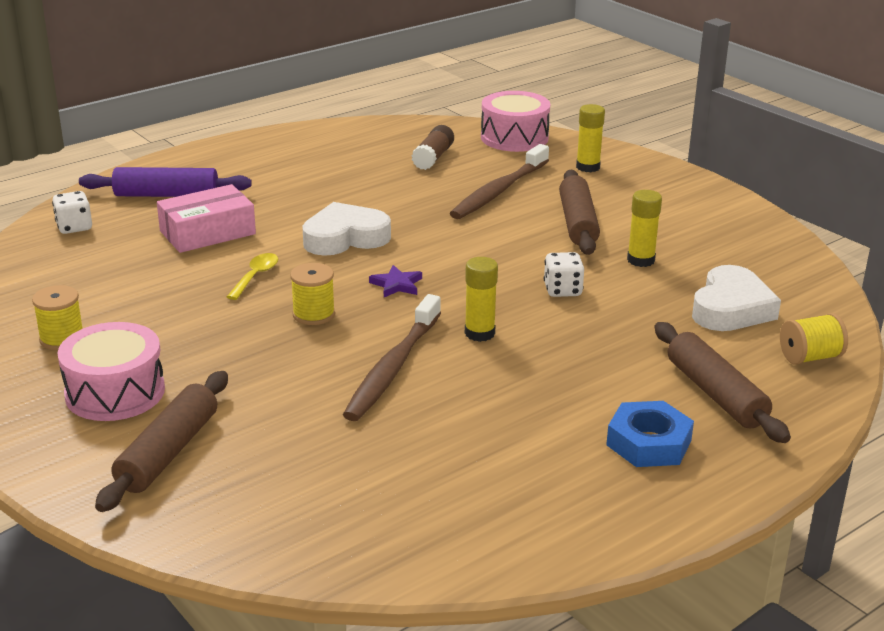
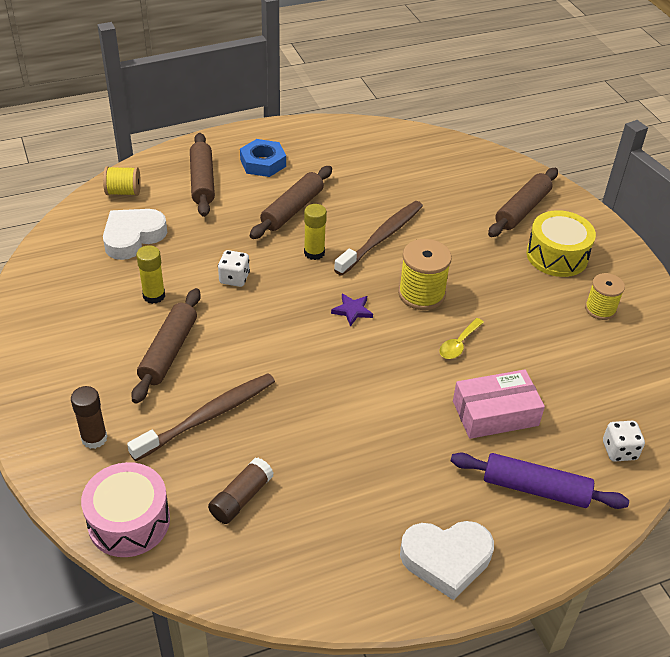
camera: 165 degrees left, 15 degrees up
(115, 392) = (557, 256): pink drum -> yellow drum
(313, 314) = (421, 294): yellow spool -> yellow spool, size x1.52
(345, 238) = (375, 377): white heart -> white heart (446, 559)
(547, 380) = (292, 209): none -> brown rolling pin
(588, 167) = (94, 438): yellow glue stick -> brown glue stick

